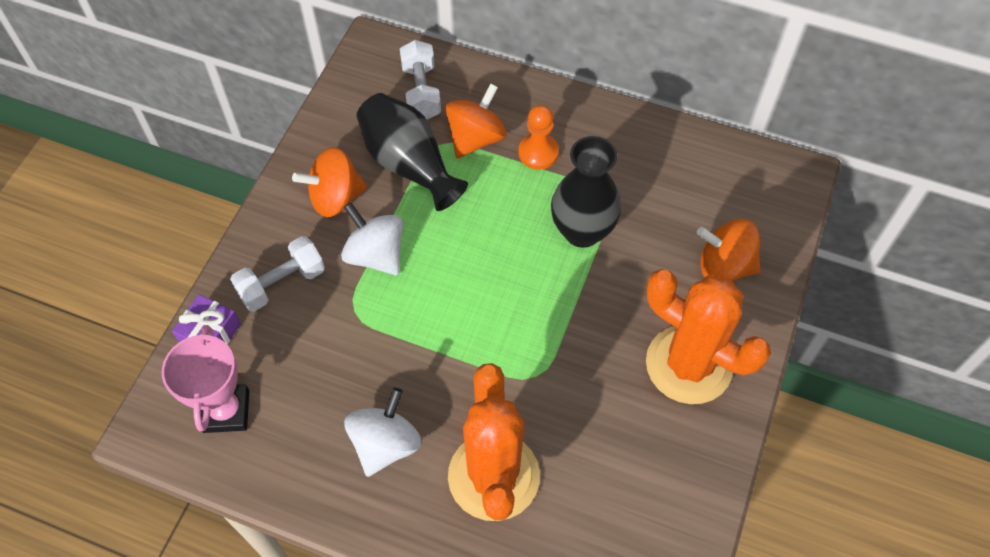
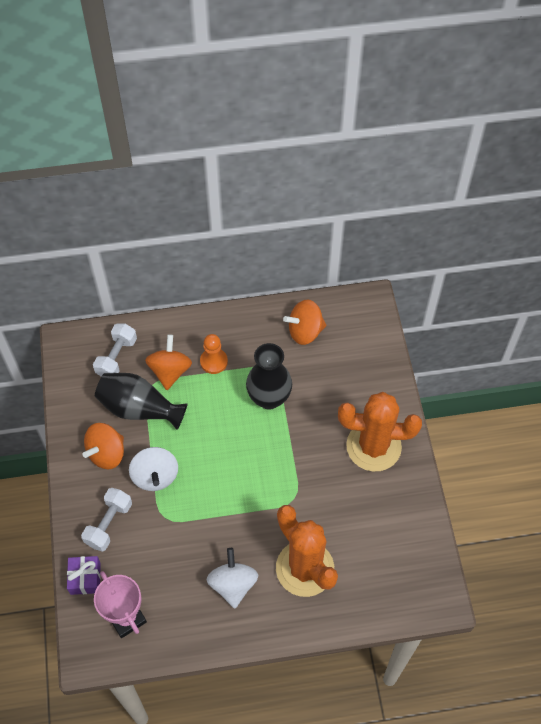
camera: 30 degrees left, 0 degrees up
(376, 255) = (155, 476): white spinning top -> white spinning top turned 120 degrees counterclockwise
(421, 92) = (116, 357): white dumbbell -> white dumbbell turned 60 degrees clockwise
(724, 266) = (361, 378): orange spinning top -> orange spinning top (305, 331)

